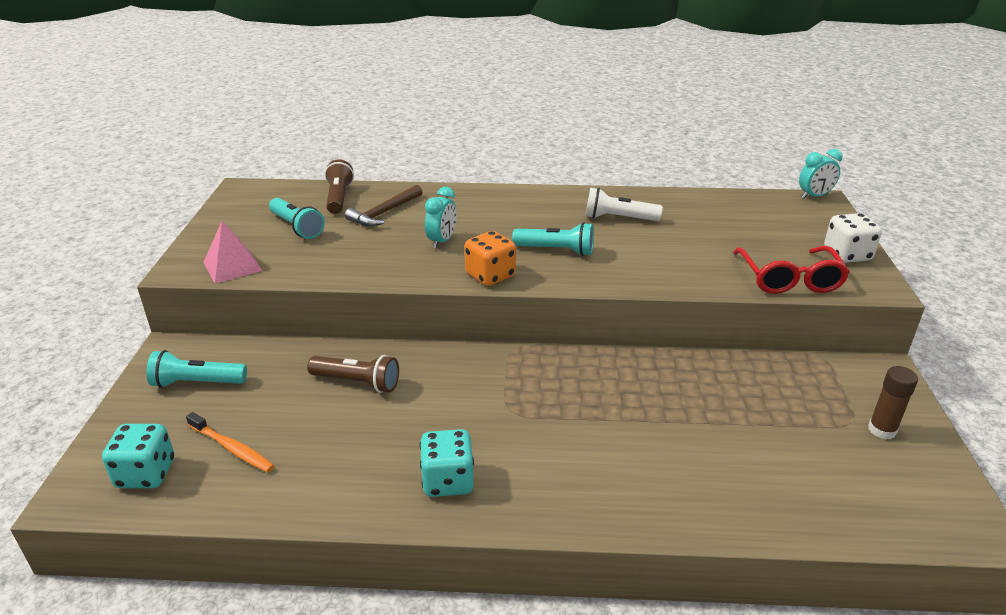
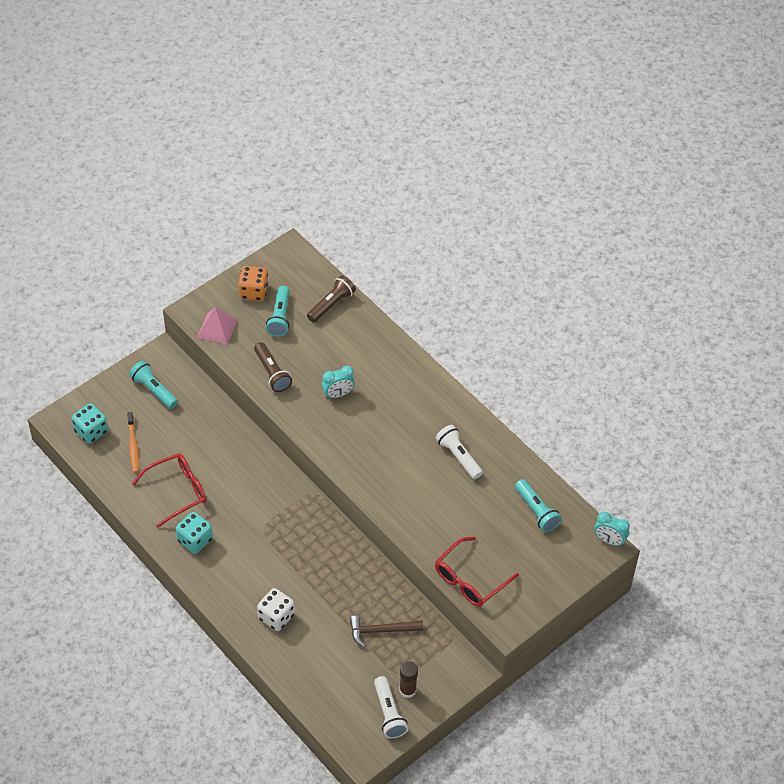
camera: 45 degrees right, 20 degrees up
(355, 451) = (177, 491): none -> red glasses
(357, 382) = (219, 451): brown flashlight -> brown flashlight (272, 373)
(384, 213) = (339, 341): brown hammer -> brown hammer (381, 631)
(490, 275) = (327, 443): orange dice -> orange dice (253, 292)
(556, 250) = (385, 453): turquoise flashlight -> turquoise flashlight (536, 511)
(847, 255) = (534, 594): white dice -> white dice (276, 616)
(911, 465) = (389, 713): none -> white flashlight

